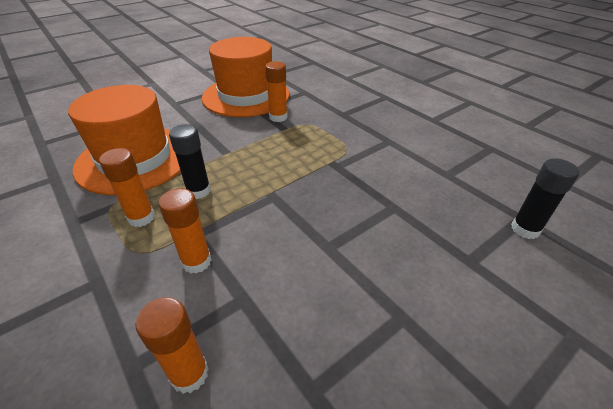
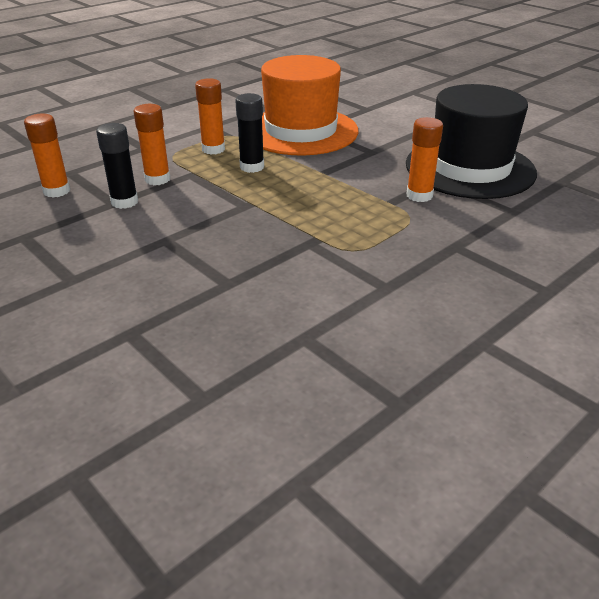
camera: 85 degrees right, 5 degrees down
(246, 96) = (469, 168): orange hat -> black hat
(525, 229) = (178, 395): black glue stick -> black glue stick (124, 202)

